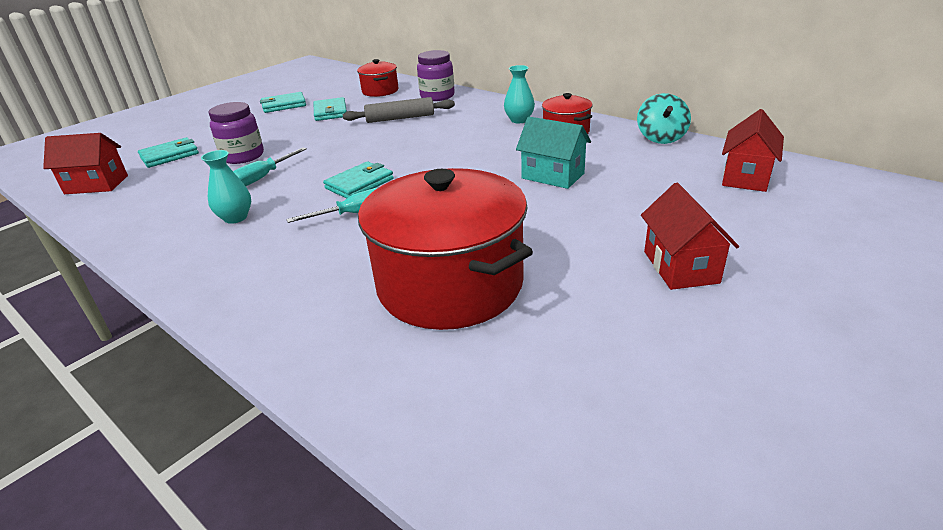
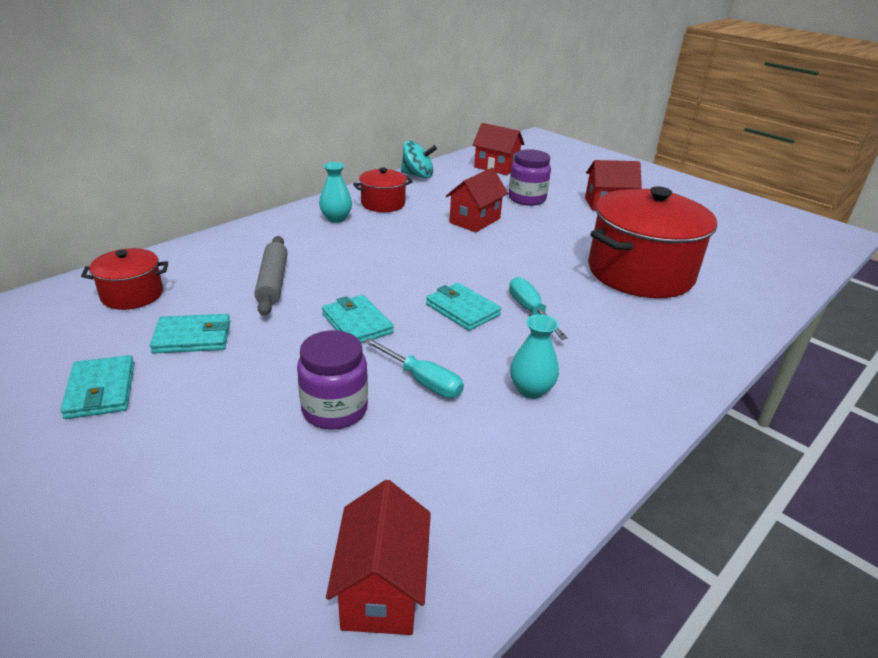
camera: 90 degrees left, 0 degrees up
(170, 155) = (280, 507): turquoise wallet -> turquoise wallet (357, 323)
(437, 96) = (209, 254): purple jar -> purple jar (527, 199)
(553, 176) = (475, 220): turquoise house -> red house

